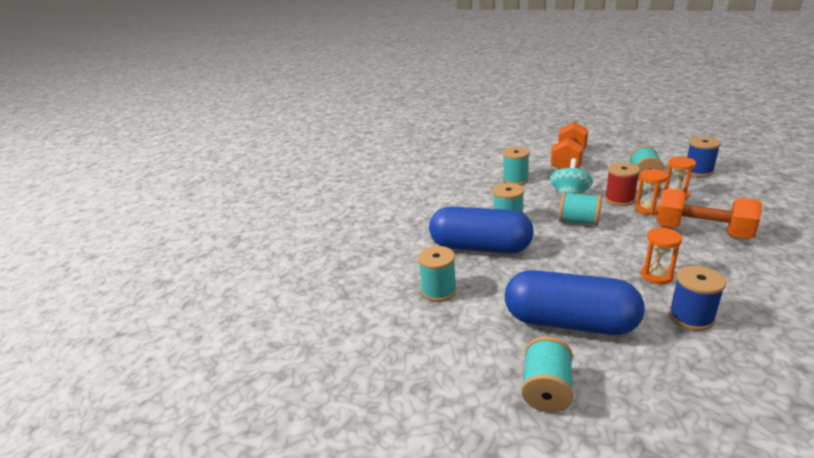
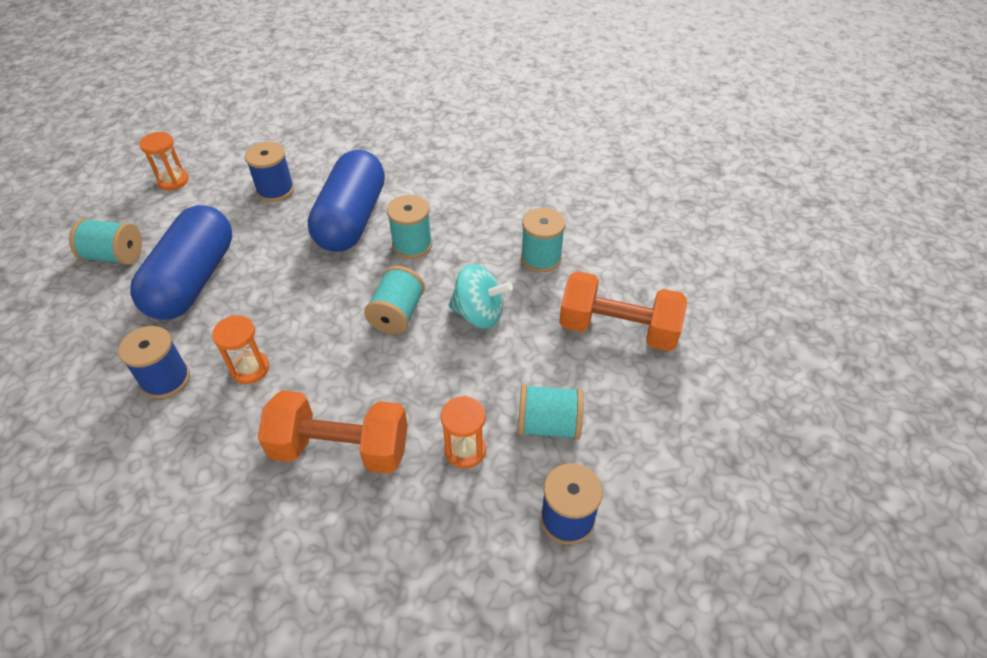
camera: 80 degrees right, 20 degrees up
(439, 291) = (275, 190): turquoise spool -> blue spool
(619, 199) = (460, 372): red spool -> none
(648, 209) = (422, 401): orange hourglass -> orange hourglass (173, 181)
(701, 232) = (341, 448): orange dumbbell -> orange dumbbell turned 75 degrees clockwise

